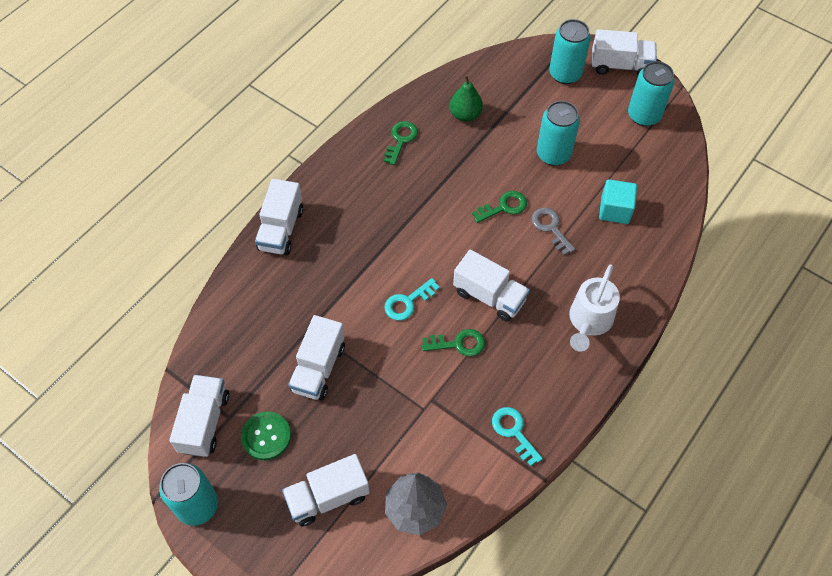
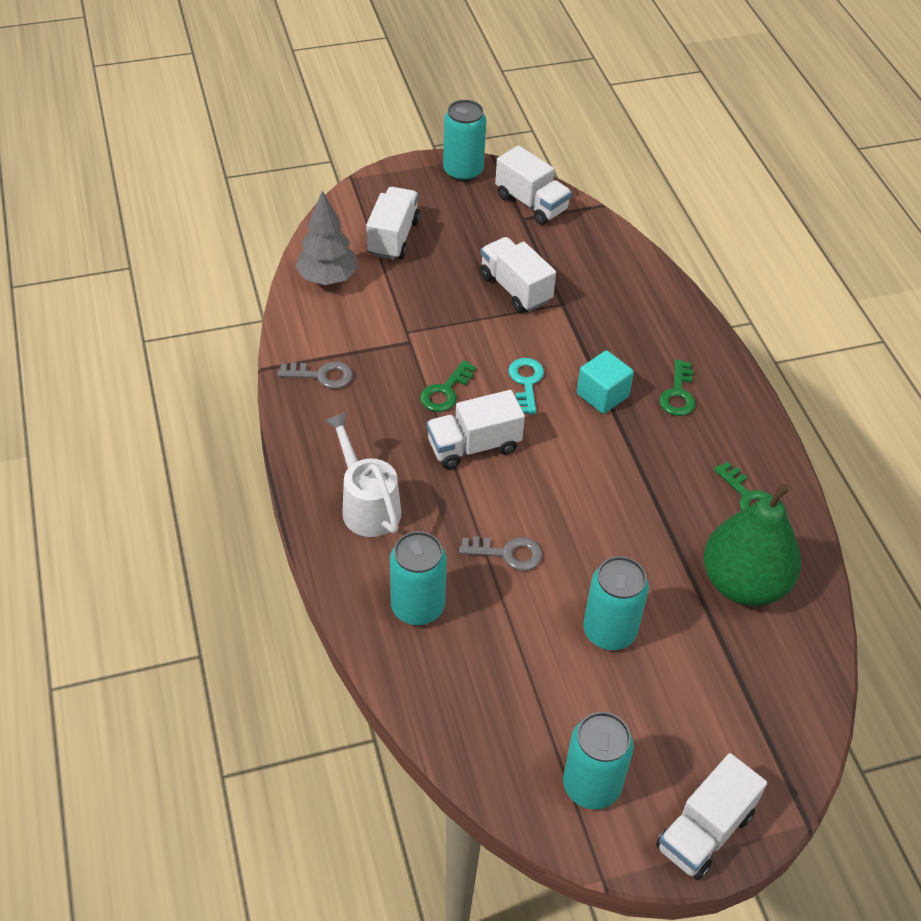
camera: 125 degrees right, 10 degrees down
(266, 436) = (482, 230): green button -> none
(281, 229) = (698, 339): white truck -> none
(465, 115) = (743, 583): green pear -> green pear, size x1.85
(504, 207) = (573, 531): green key -> green key (678, 394)
(513, 431) = (322, 375): turquoise key -> grey key
(565, 74) = (737, 745): turquoise can -> turquoise can (417, 607)
(615, 210) = (476, 633): turquoise cube -> turquoise cube (602, 395)

